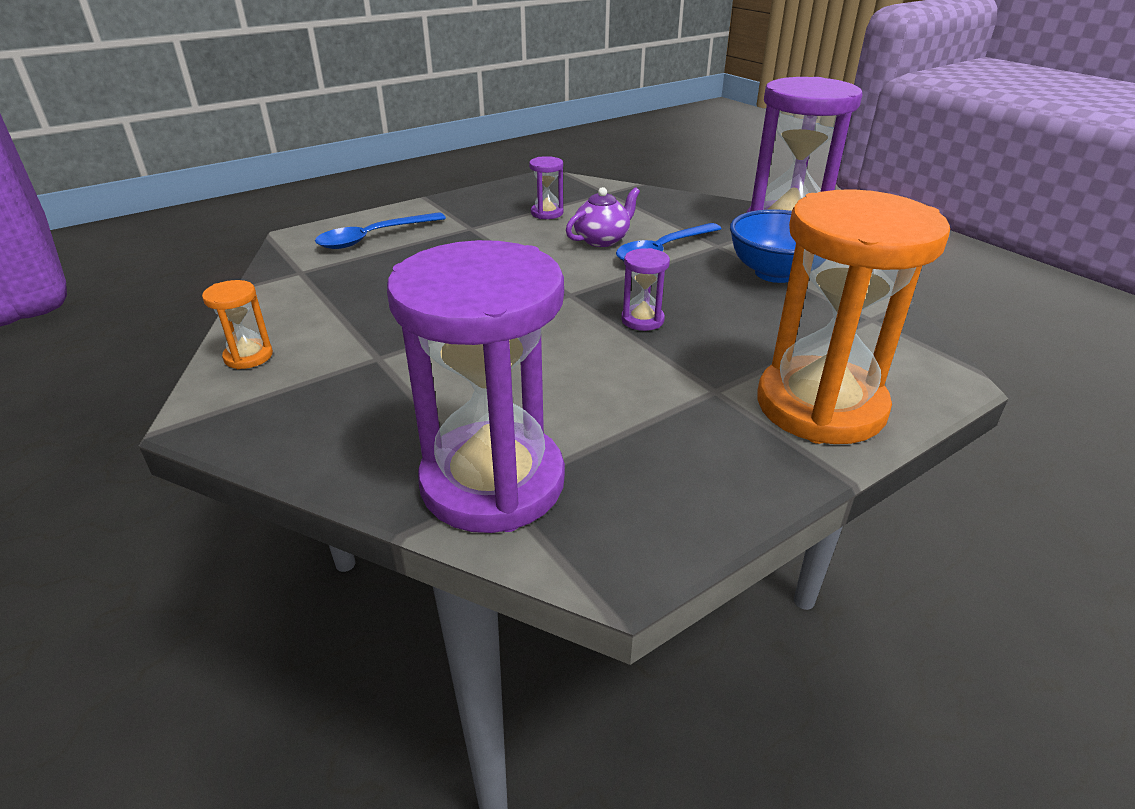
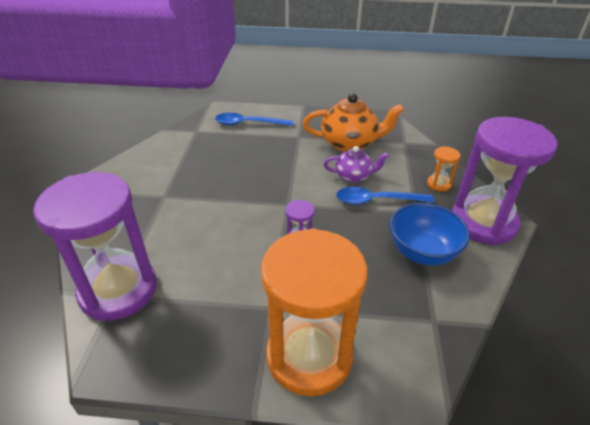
camera: 40 degrees right, 5 degrees up
(248, 356) = (124, 169): orange hourglass -> orange hourglass (438, 184)
(547, 213) = (349, 143): purple hourglass -> orange teapot

